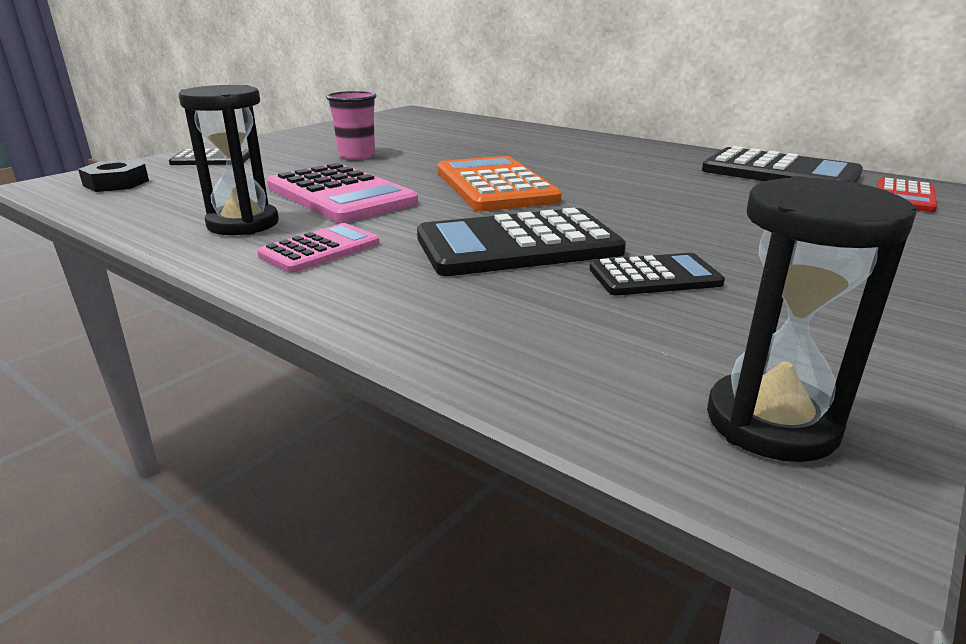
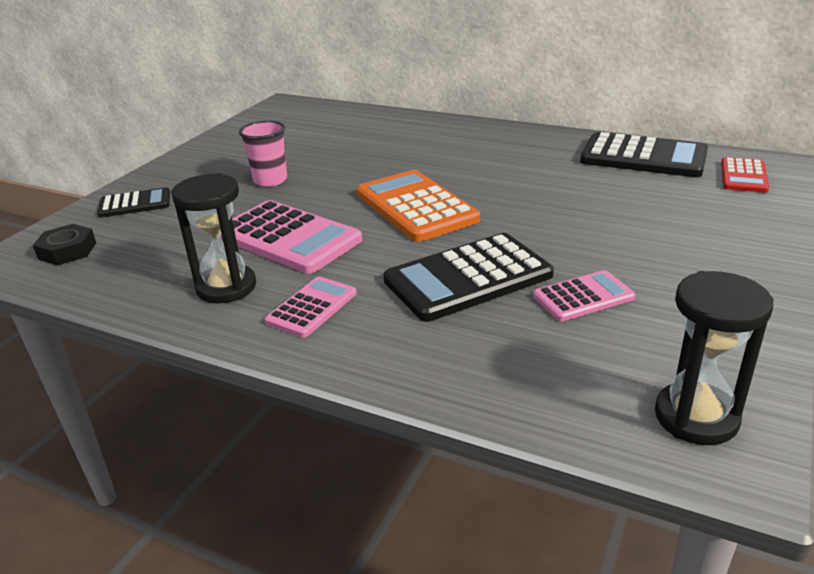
camera: 10 degrees left, 5 degrees up
(654, 276) = (583, 297): black calculator -> pink calculator

